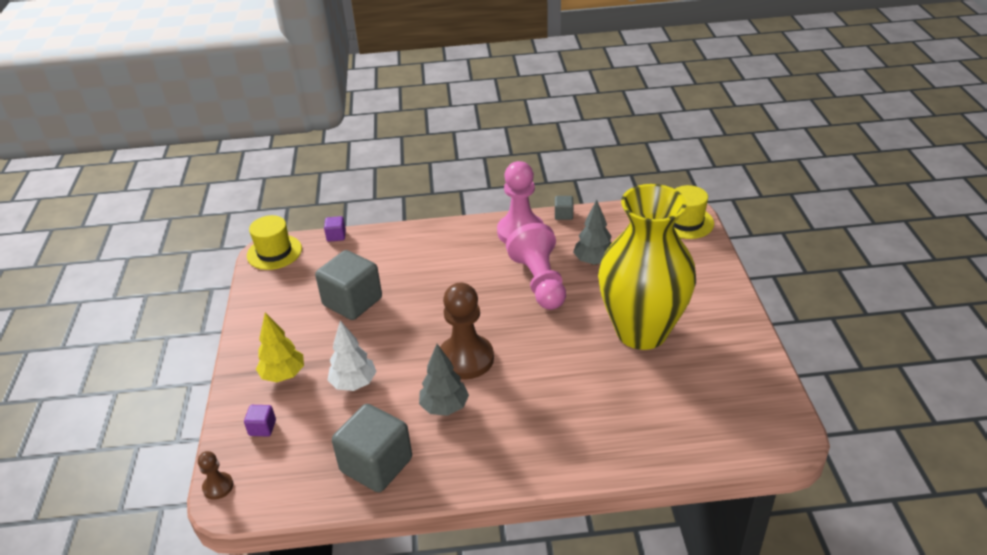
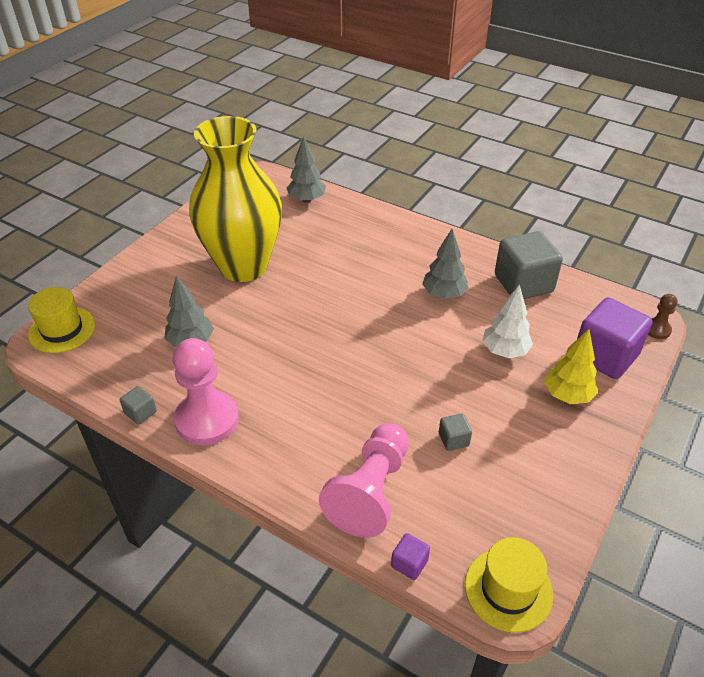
camera: 145 degrees left, 5 degrees up
(262, 428) = (605, 356): purple cube -> purple cube, size x2.26
(352, 302) = (453, 439): grey cube -> grey cube, size x0.44
(466, 359) = (394, 320): brown pawn -> none
(540, 282) = (260, 351): pink pawn -> pink pawn (370, 491)
(689, 437) = (306, 200): none -> grey tree

